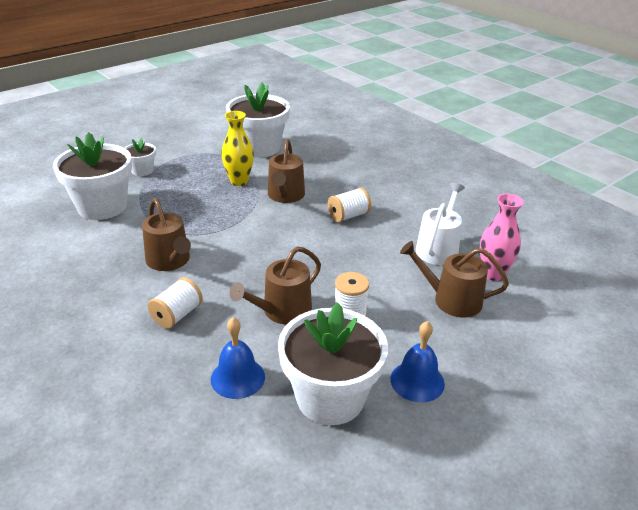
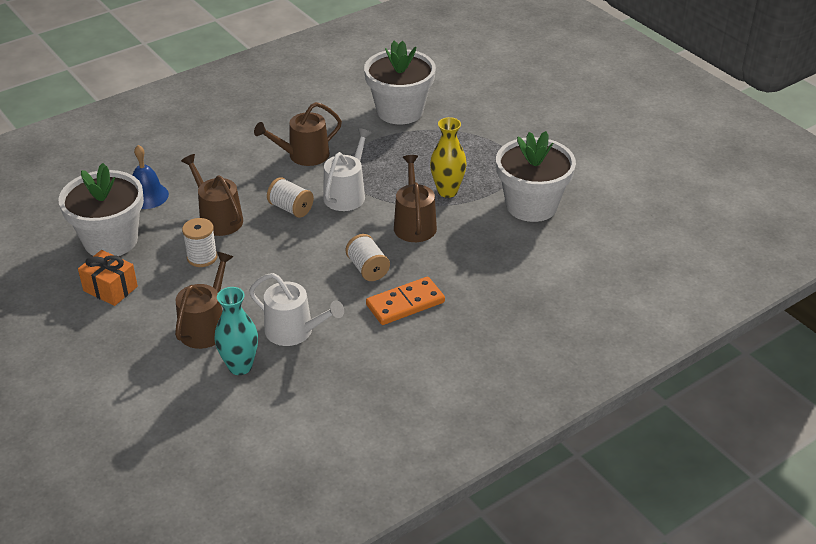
camera: 95 degrees right, 5 degrees up
(142, 170) = (471, 127): white flower pot -> none
(177, 315) = (228, 164): white spool -> white spool (291, 208)
(241, 231) = (346, 194): none -> white watering can
(285, 196) = (414, 224): brown watering can -> brown watering can turned 75 degrees clockwise
(387, 198) = (405, 304): none -> orange domino
(417, 381) = (110, 289): blue bell -> orange gift
(493, 274) = (240, 366): pink vase -> turquoise vase

